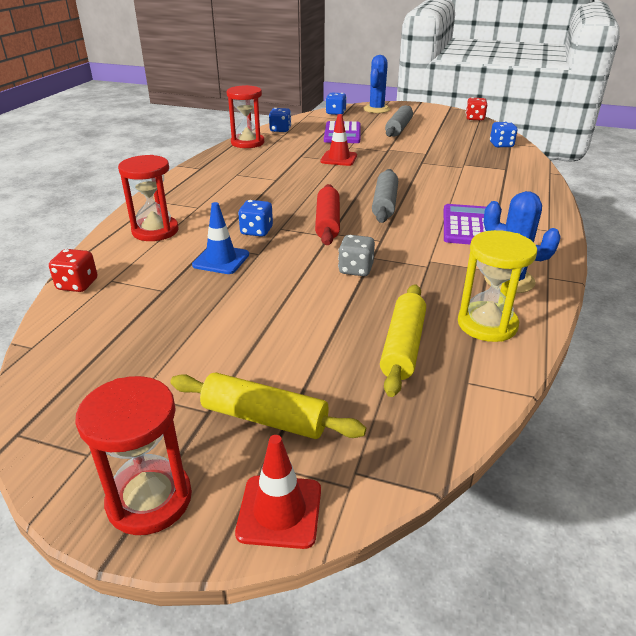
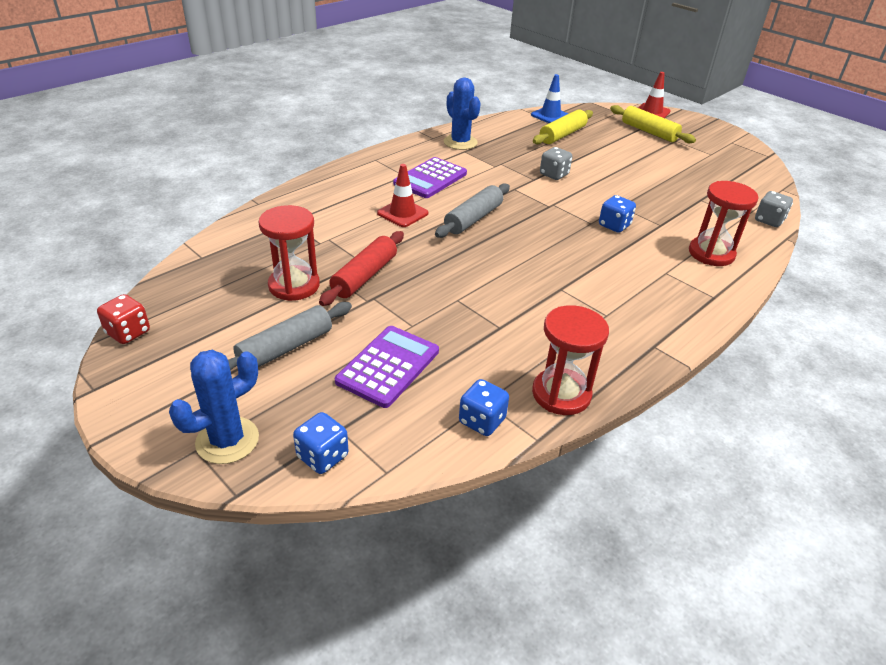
camera: 155 degrees left, 5 degrees up
(77, 285) = (769, 220): red dice -> grey dice
(149, 499) = (702, 125): red hourglass -> red hourglass (294, 285)
(221, 260) = (653, 209): blue traffic cone -> blue traffic cone (550, 116)
(327, 222) = (545, 215): red rolling pin -> red rolling pin (364, 276)
(339, 159) = (454, 302): red traffic cone -> red traffic cone (402, 213)
(487, 324) = (505, 130): yellow hourglass -> none
(501, 145) = (219, 258): blue dice -> none

